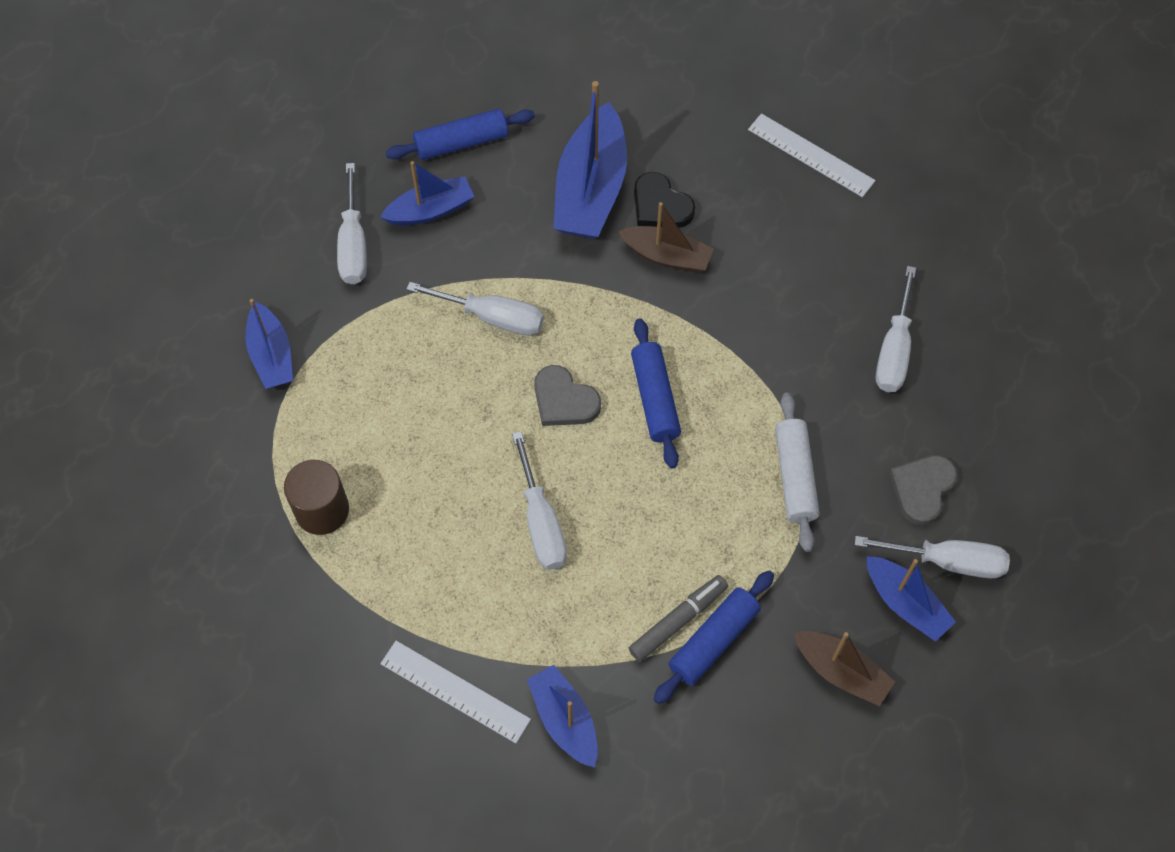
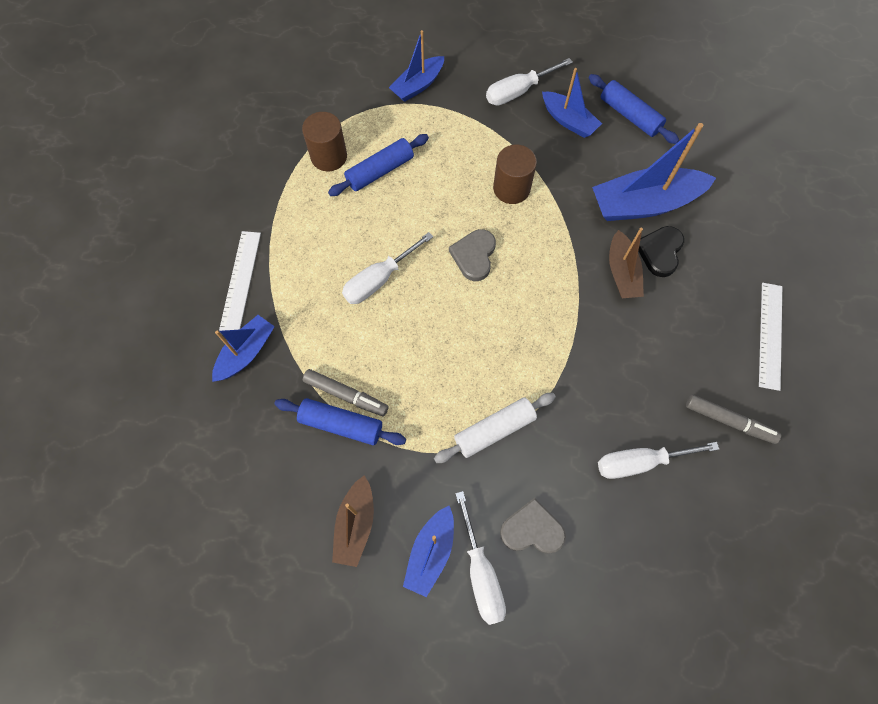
camera: 65 degrees right, 5 degrees up
(492, 317) = (511, 188): white screwdriver -> brown cylinder
(655, 398) = (506, 311): blue rolling pin -> blue rolling pin (380, 171)
(887, 244) = (729, 421): none -> grey marker

